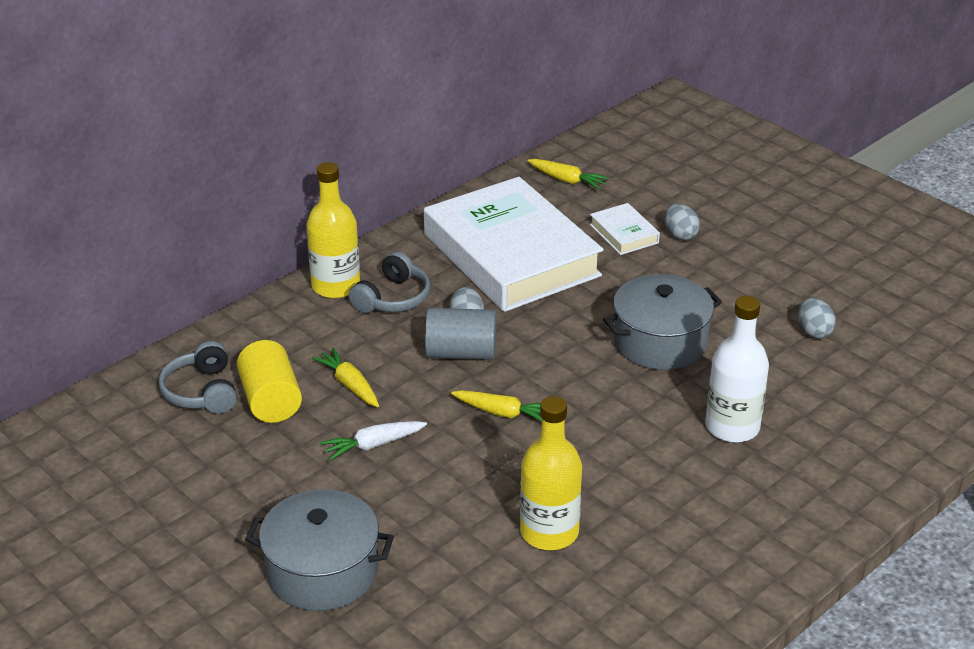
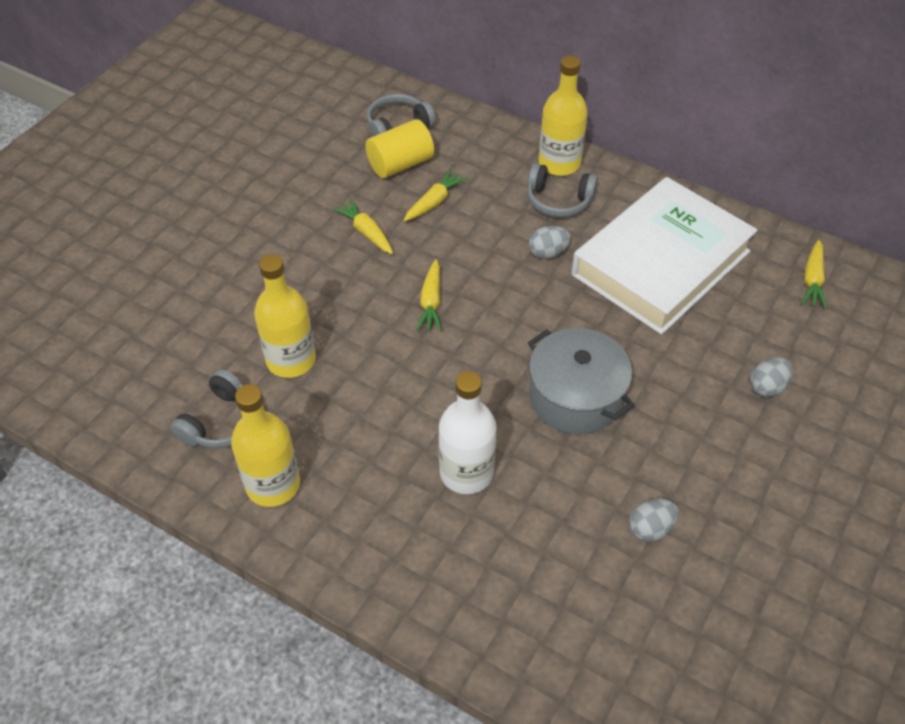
camera: 75 degrees right, 15 degrees up
(322, 571) = (222, 237): grey pot -> none
(372, 445) = (366, 232): white carrot -> yellow carrot
(461, 353) = (501, 259): grey cylinder -> none
(623, 599) = (222, 422): none -> grey headphones
(624, 234) = (743, 340): white book -> none
(718, 566) = (273, 485): none -> yellow bottle

